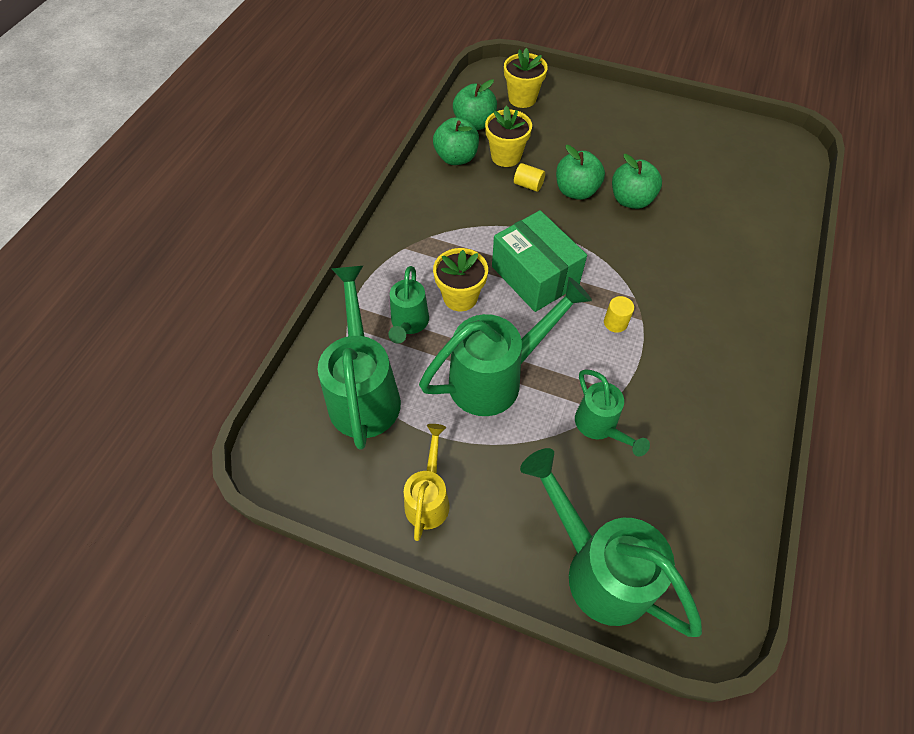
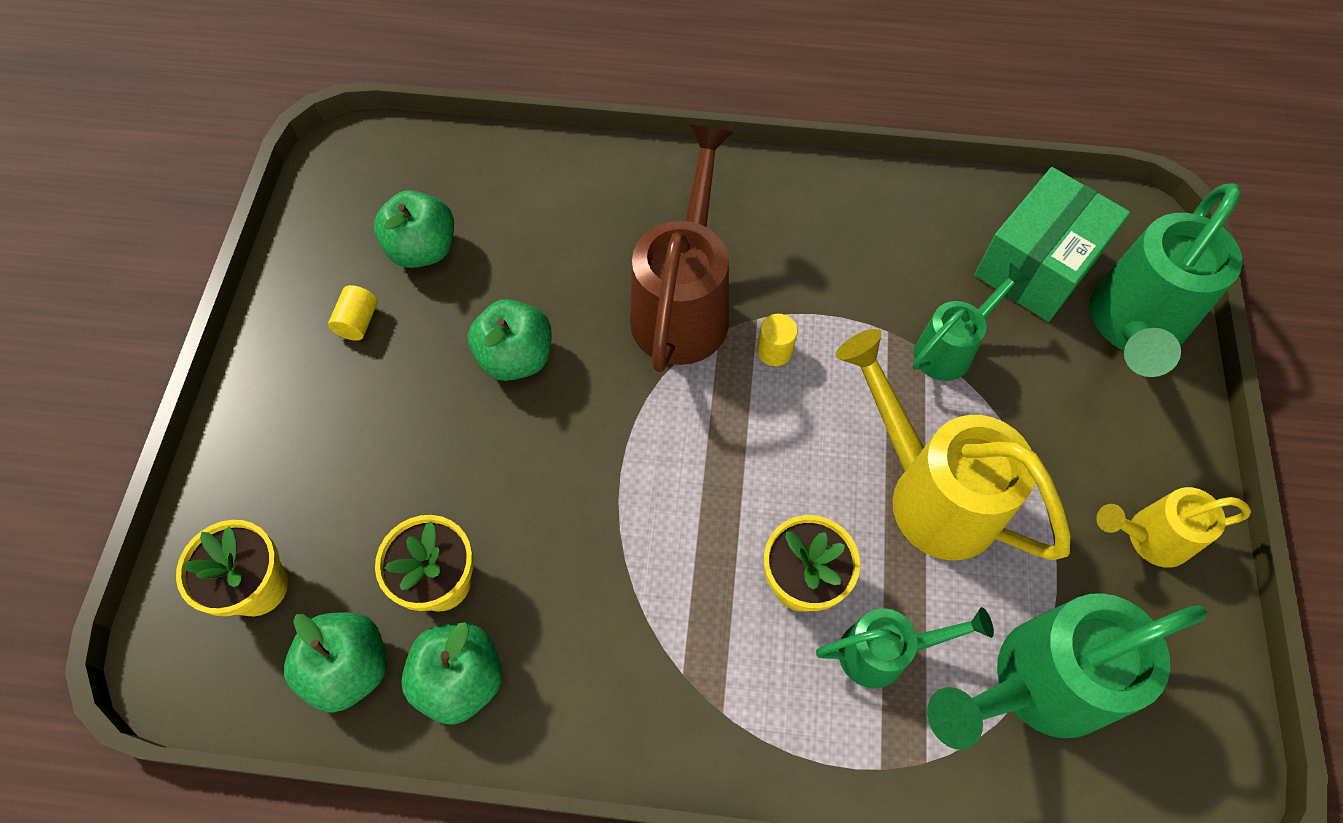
camera: 105 degrees left, 5 degrees up
(497, 377) = (929, 492): green watering can -> yellow watering can
(528, 185) = (512, 525): yellow cylinder -> yellow cylinder (358, 322)
(535, 276) = (721, 475): green box -> green box (1037, 265)
(576, 191) = (512, 443): green apple -> green apple (423, 249)
(659, 283) = (684, 303): none -> brown watering can

